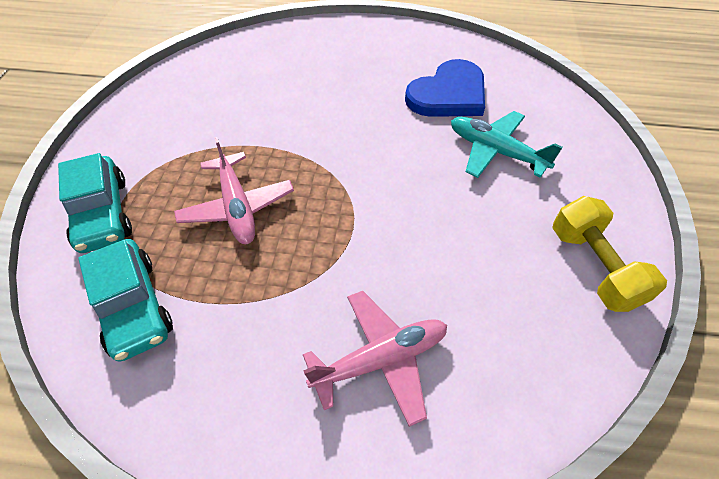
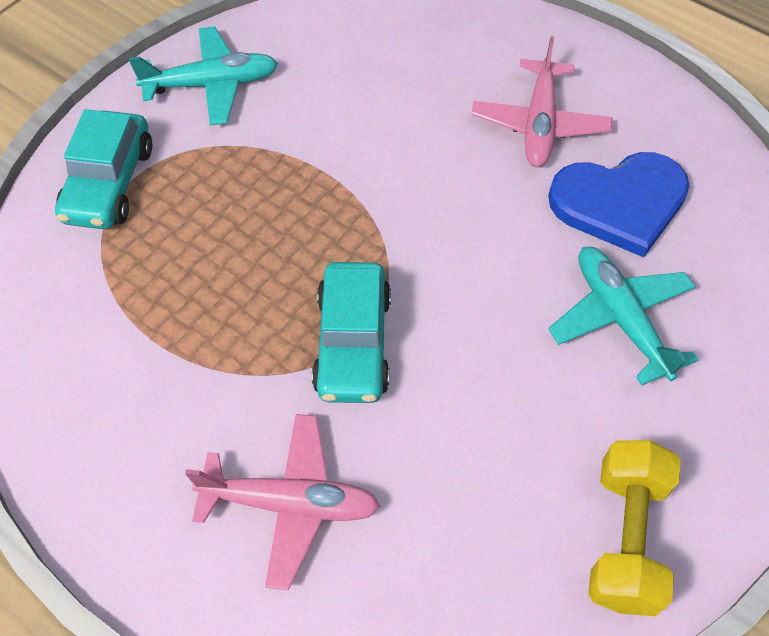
camera: 30 degrees right, 5 degrees up
(133, 306) = (83, 309): turquoise car -> turquoise car (353, 343)
(145, 125) = (212, 85): none -> turquoise plane
(237, 207) = (251, 242): pink plane -> pink plane (539, 124)

